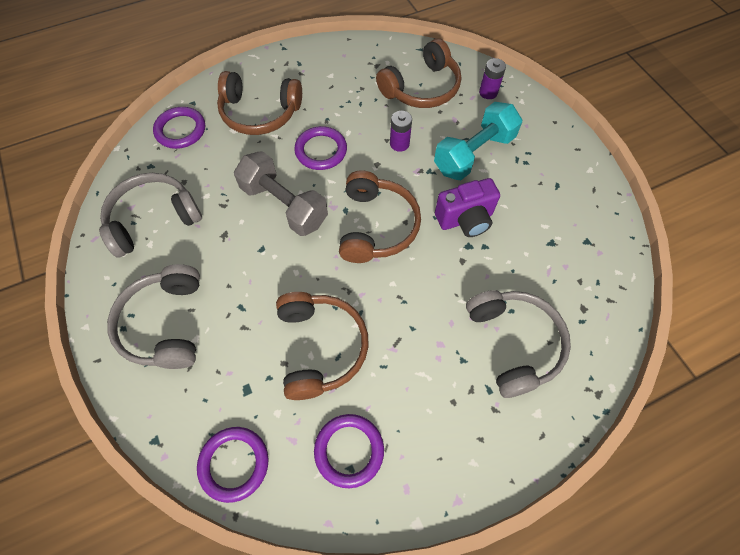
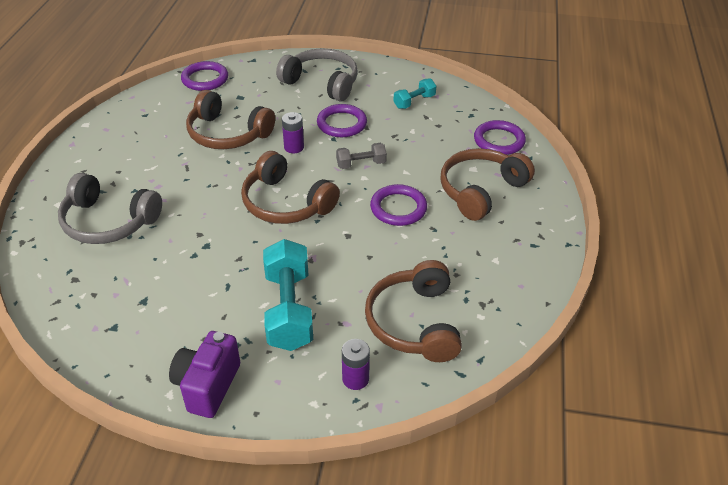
camera: 125 degrees right, 20 degrees down
(153, 219) = (414, 102): grey headphones -> turquoise dumbbell
(284, 205) = (361, 164): grey dumbbell -> grey dumbbell, size x0.53
(349, 450) = (154, 118): purple ring -> purple ring (342, 124)
(399, 144) = (355, 262): purple battery -> purple battery (294, 147)
(465, 219) = (230, 258): purple camera -> purple camera (207, 386)

